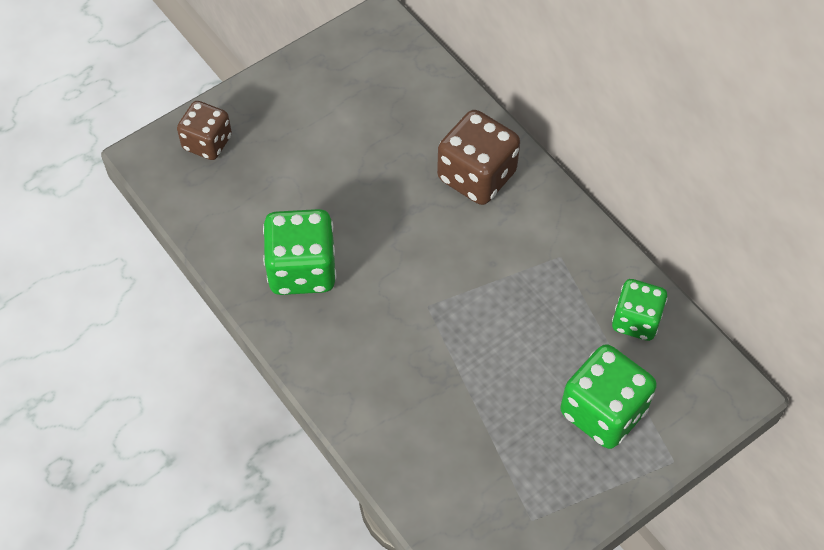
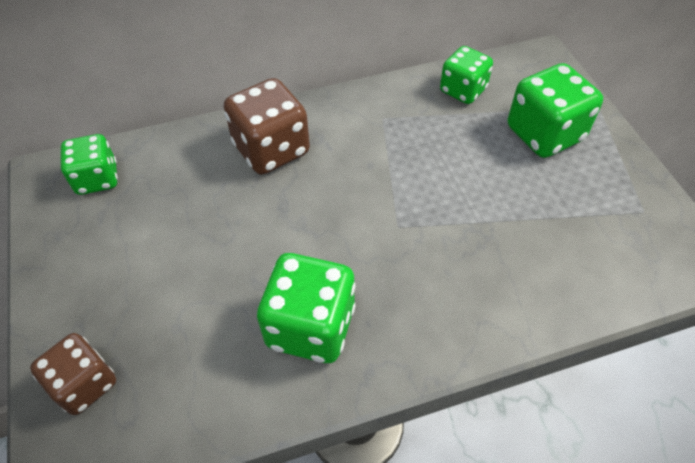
camera: 70 degrees left, 5 degrees down
(388, 61) = (97, 179): none -> green dice

